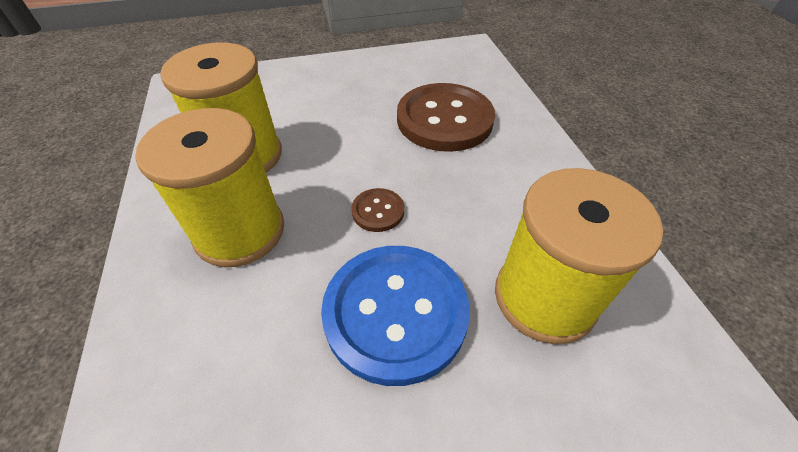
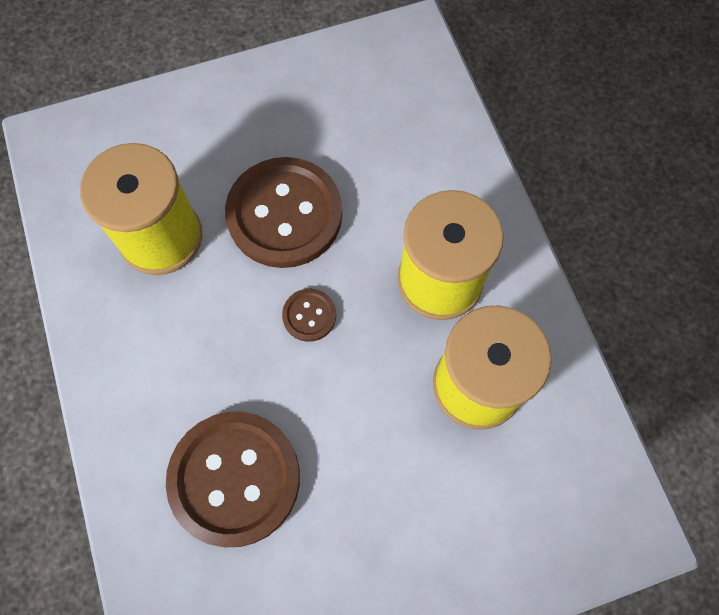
camera: 175 degrees right, 20 degrees up
(395, 313) = (284, 214): blue button -> brown button

